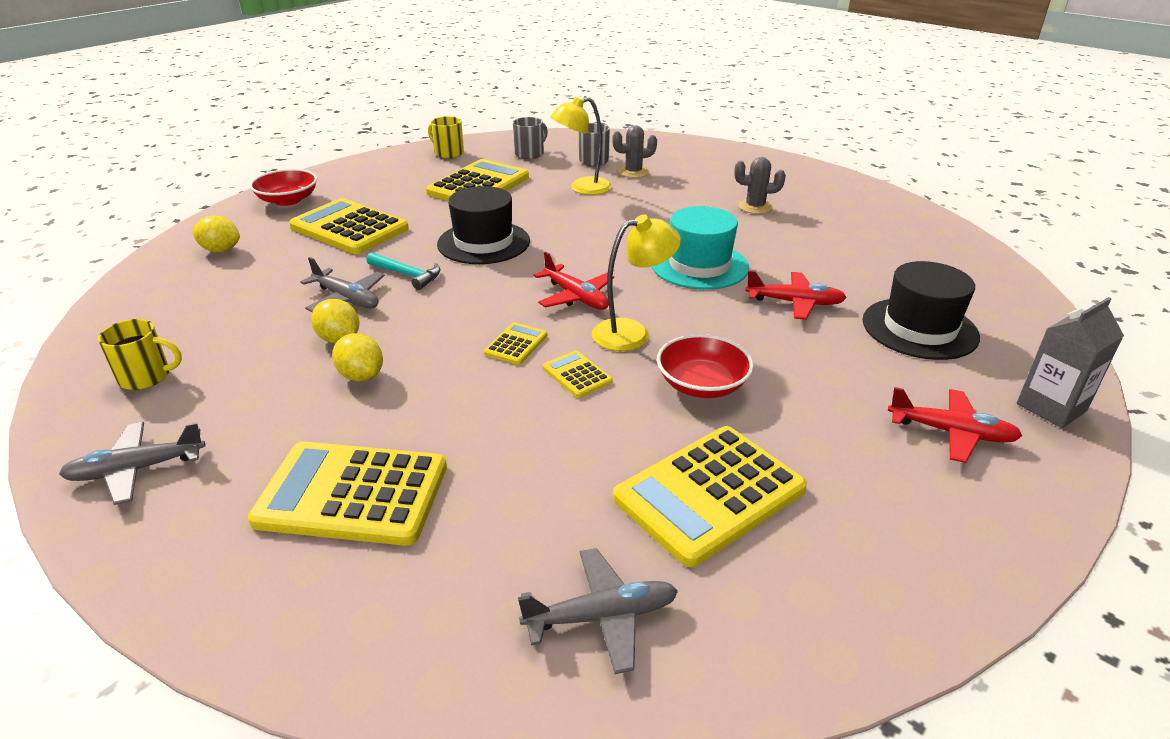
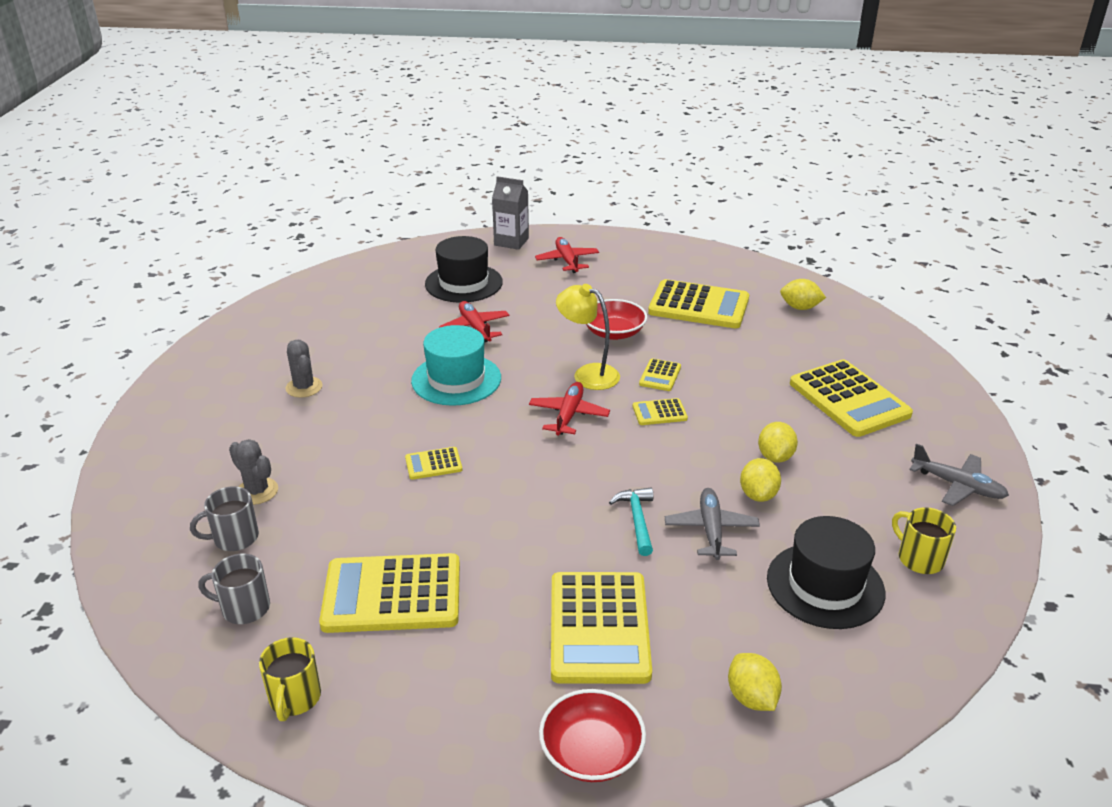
camera: 125 degrees left, 0 degrees up
(483, 242) = (531, 509): black hat -> black hat (825, 585)
(582, 188) = (337, 508): yellow lamp -> none
(586, 225) = (433, 464): none -> yellow calculator
(602, 617) = (800, 307): grey plane -> yellow lemon

